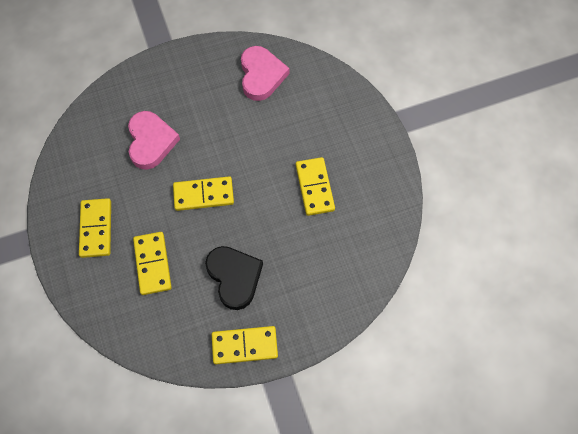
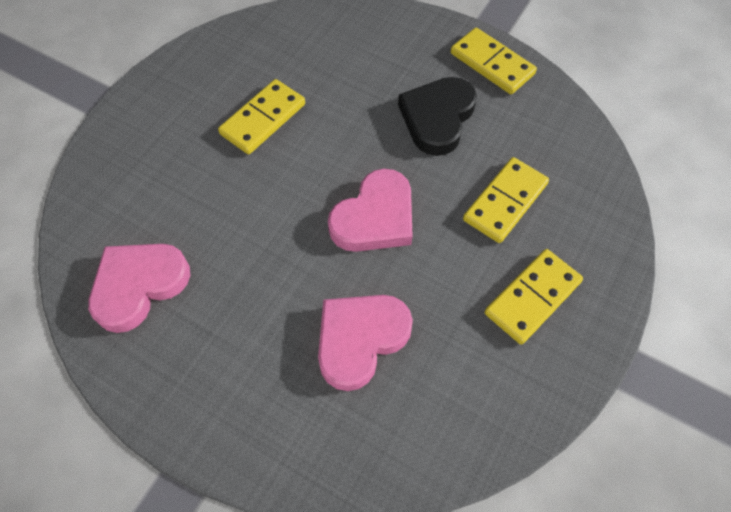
camera: 130 degrees left, 5 degrees down
(203, 195) = (375, 217): yellow domino -> pink heart

